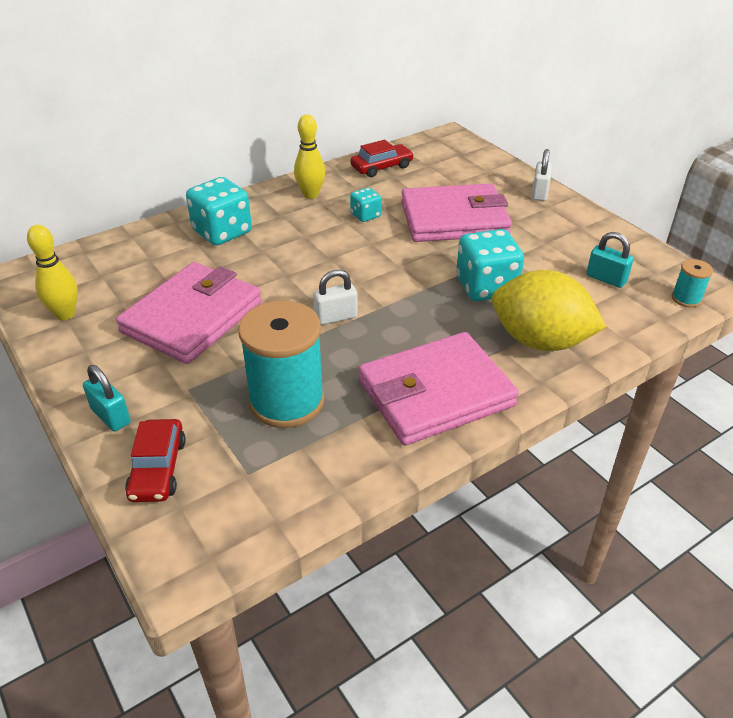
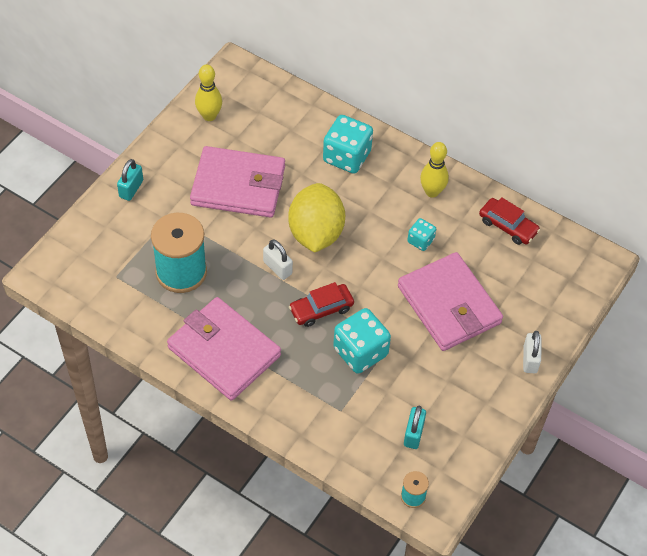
camera: 65 degrees right, 15 degrees up
(158, 469) = (101, 232): red car -> red car (321, 309)
(539, 193) = (530, 359): white padlock -> white padlock turned 75 degrees counterclockwise
(540, 341) = (309, 402): yellow lemon -> yellow lemon (316, 233)

